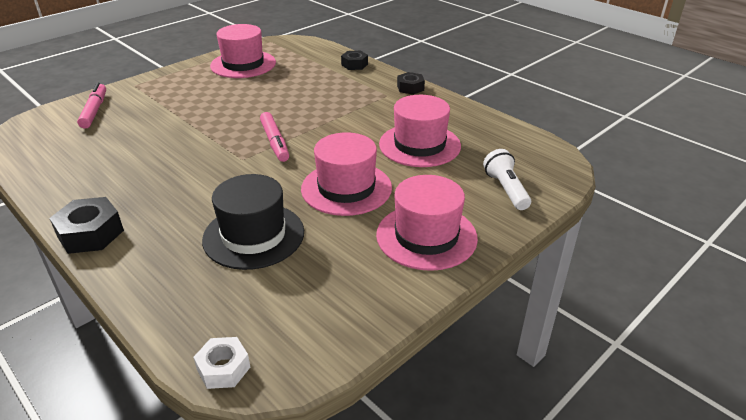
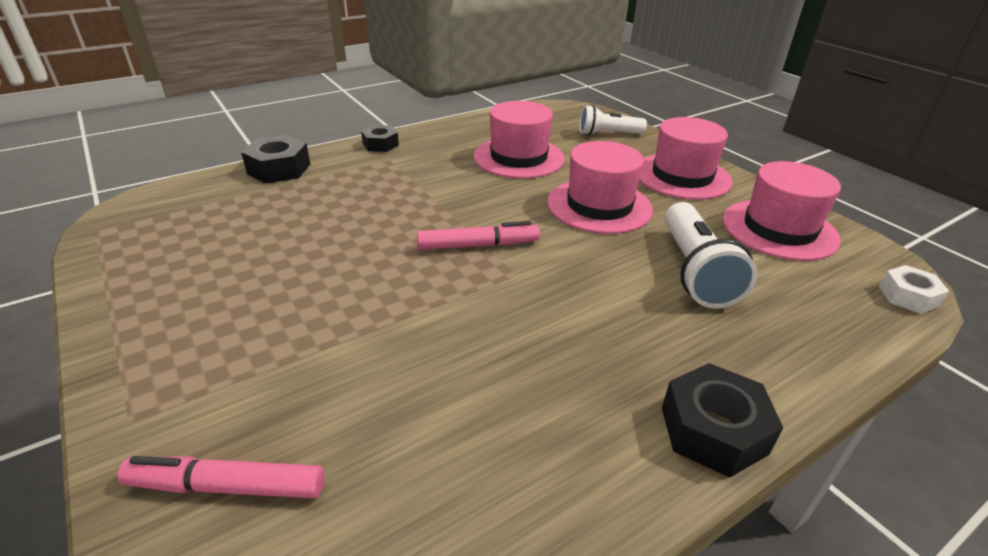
camera: 80 degrees left, 0 degrees up
(243, 64) = (174, 263): pink hat -> pink hat (779, 229)
(253, 235) = (695, 271): black hat -> white flashlight
(354, 65) = (279, 169): black nut -> black nut, size x1.54

